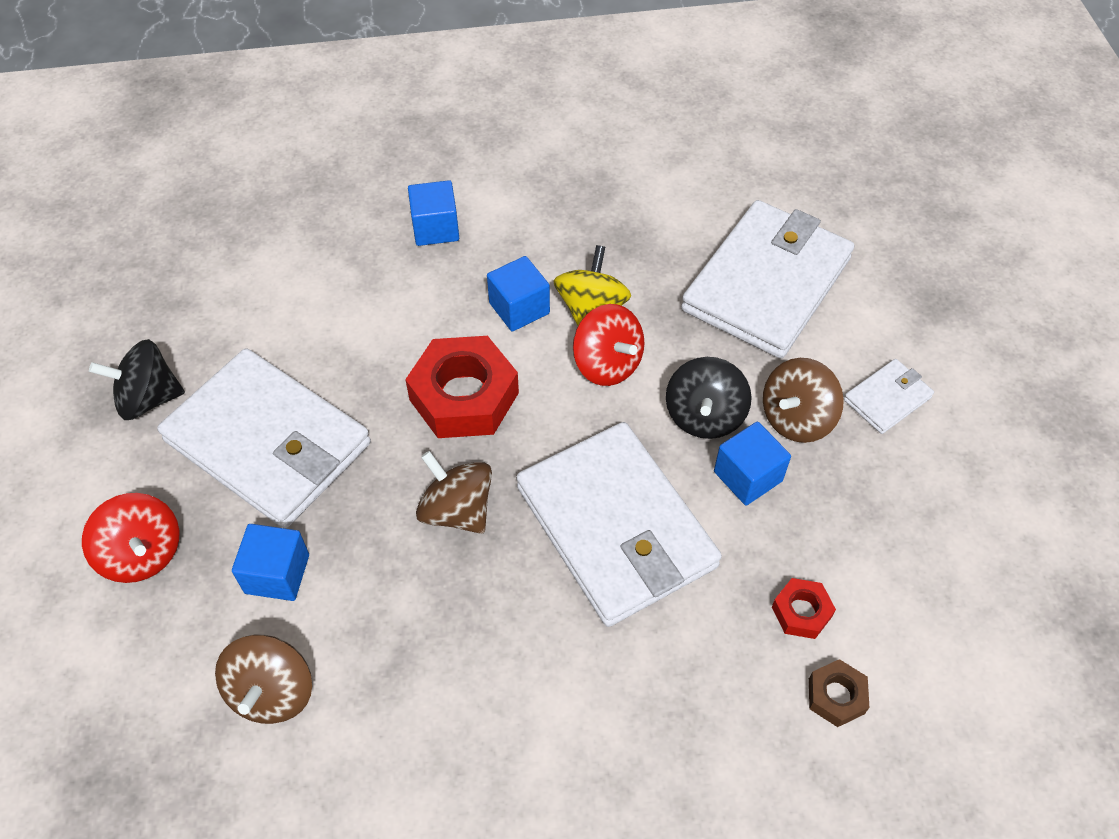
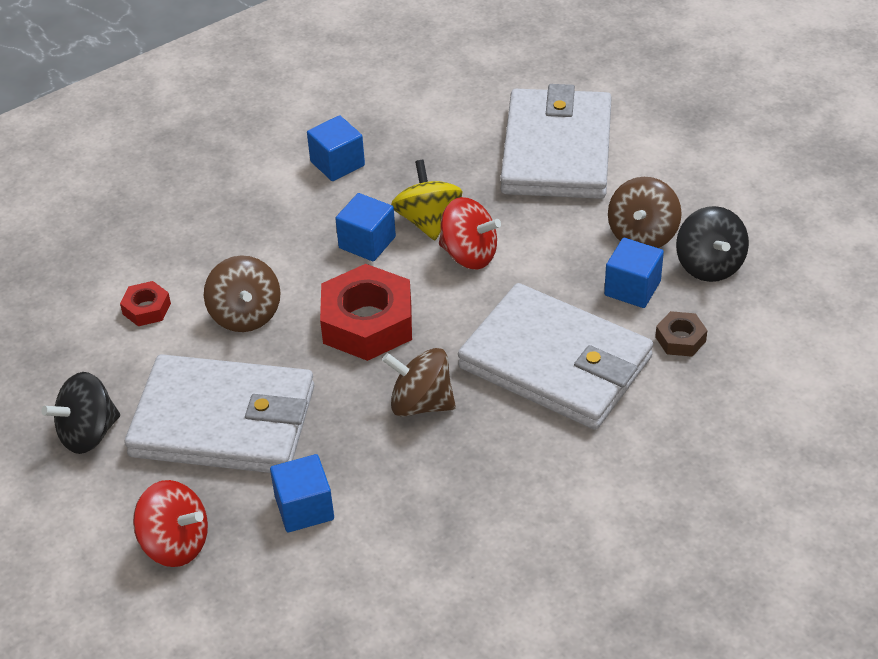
camera: 25 degrees left, 10 degrees down
(272, 692) = (363, 587): brown spinning top -> brown spinning top (245, 314)
(435, 228) = (250, 210): blue cube -> blue cube (337, 163)
(704, 416) = (571, 261): black spinning top -> black spinning top (709, 265)
(801, 612) = (731, 360): red nut -> red nut (146, 309)
(836, 696) = (790, 402): brown nut -> brown nut (680, 339)
(887, 399) = (701, 195): white wallet -> none

